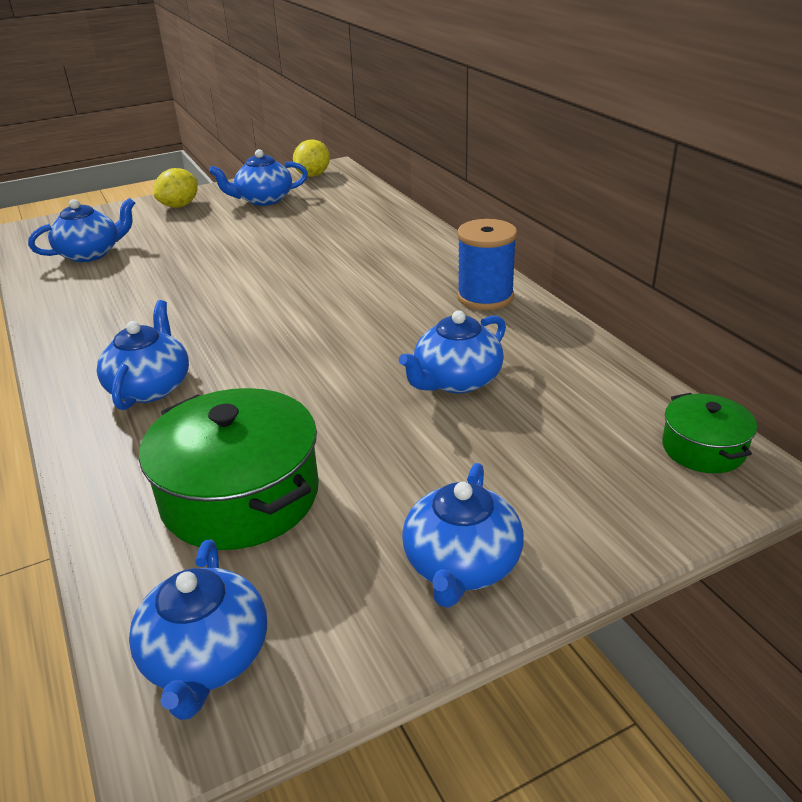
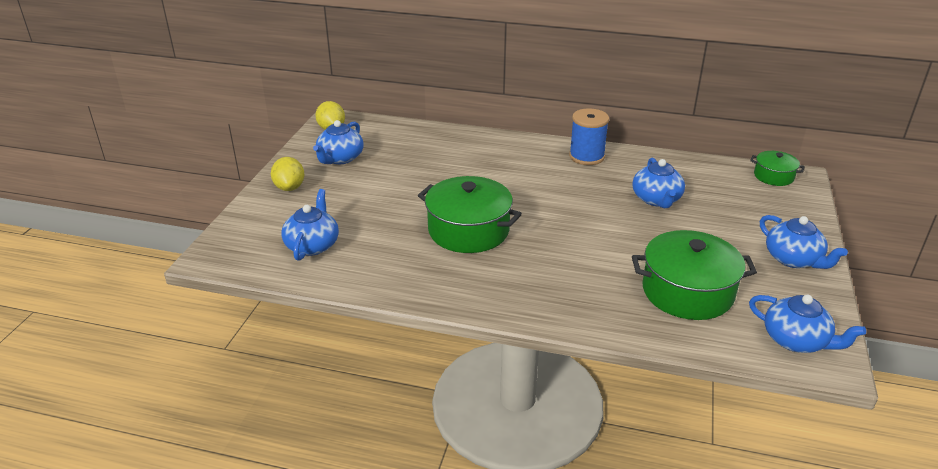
camera: 50 degrees left, 0 degrees up
(150, 387) = (546, 282): blue teapot -> none
(209, 304) = (468, 230): none -> green pot

